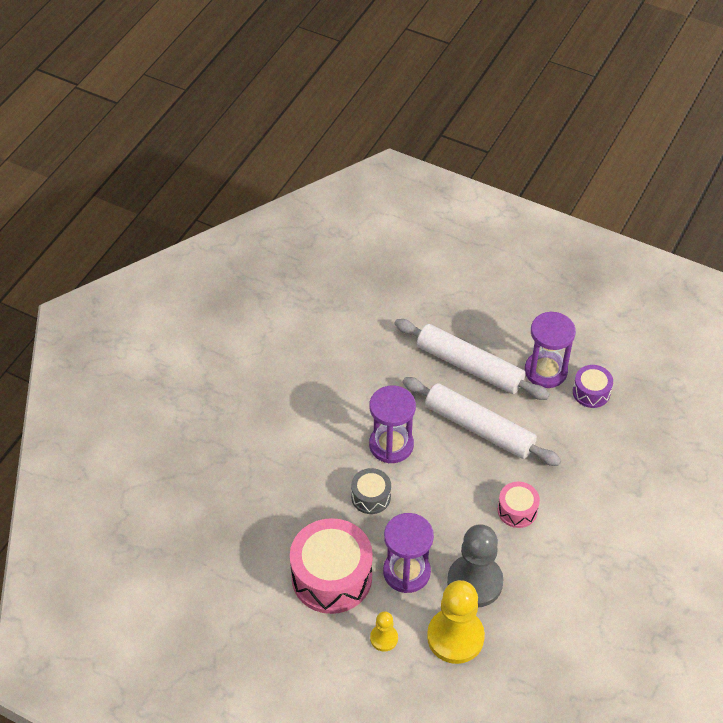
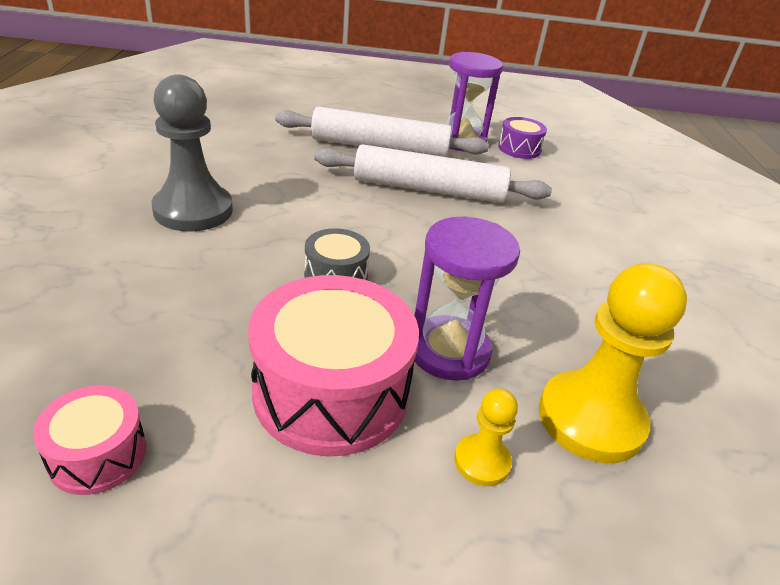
camera: 30 degrees left, 15 degrees down
(391, 445) = (331, 220): purple hourglass -> none
(474, 582) = (554, 337): grey pawn -> grey pawn (193, 210)
(517, 510) = (536, 250): pink drum -> pink drum (97, 454)

